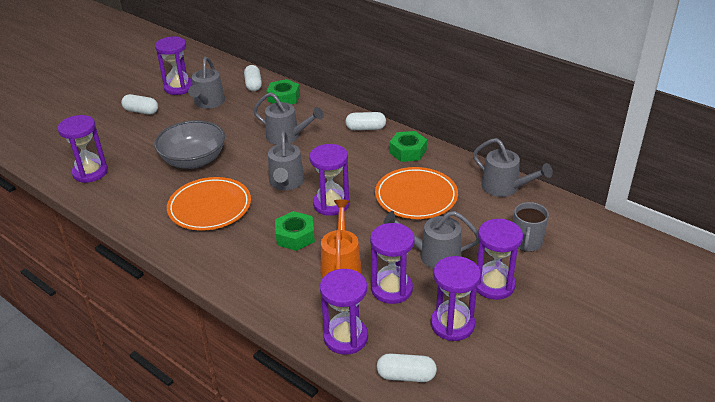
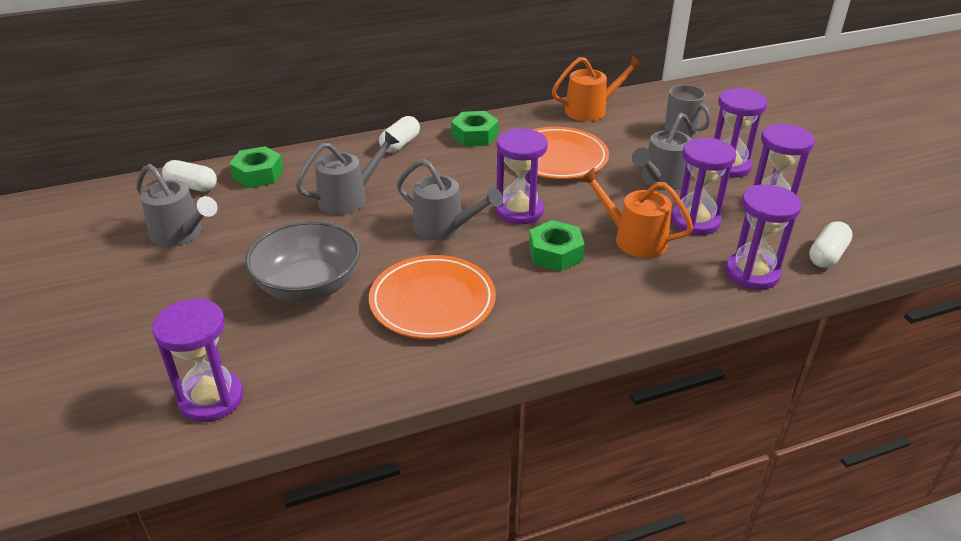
camera: 60 degrees left, 0 degrees up
(141, 111) = (109, 301): white capsule -> none
(178, 87) = (98, 248): purple hourglass -> none
(505, 188) = (591, 110): grey watering can -> orange watering can

